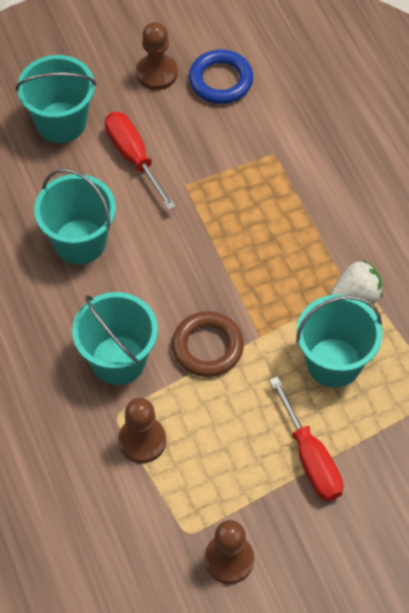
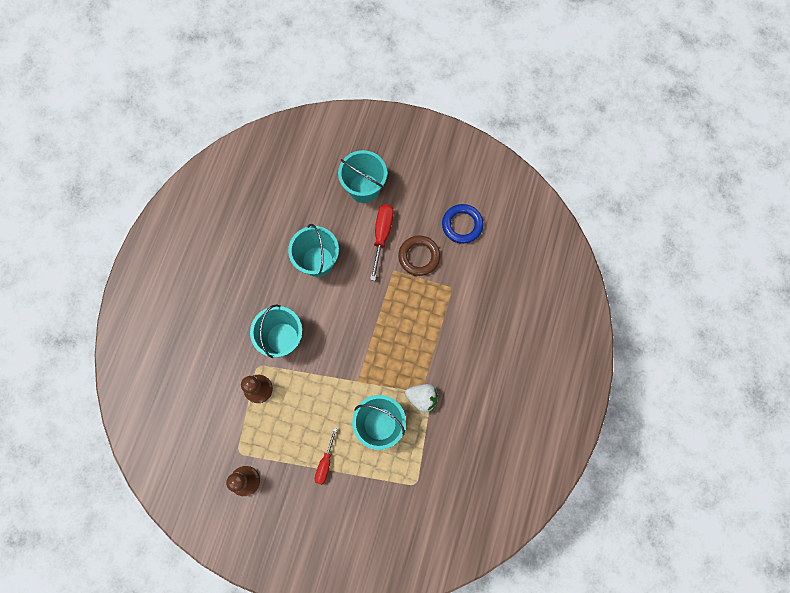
camera: 40 degrees right, 15 degrees up
(157, 73) = (434, 196): brown pawn -> none
(207, 347) = (328, 366): brown ring -> brown ring (419, 256)
(310, 457) = (325, 462): red screwdriver -> red screwdriver, size x0.66

